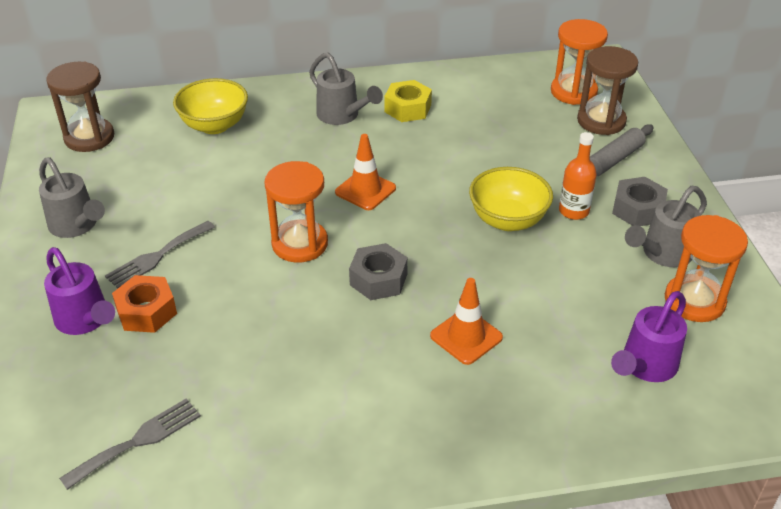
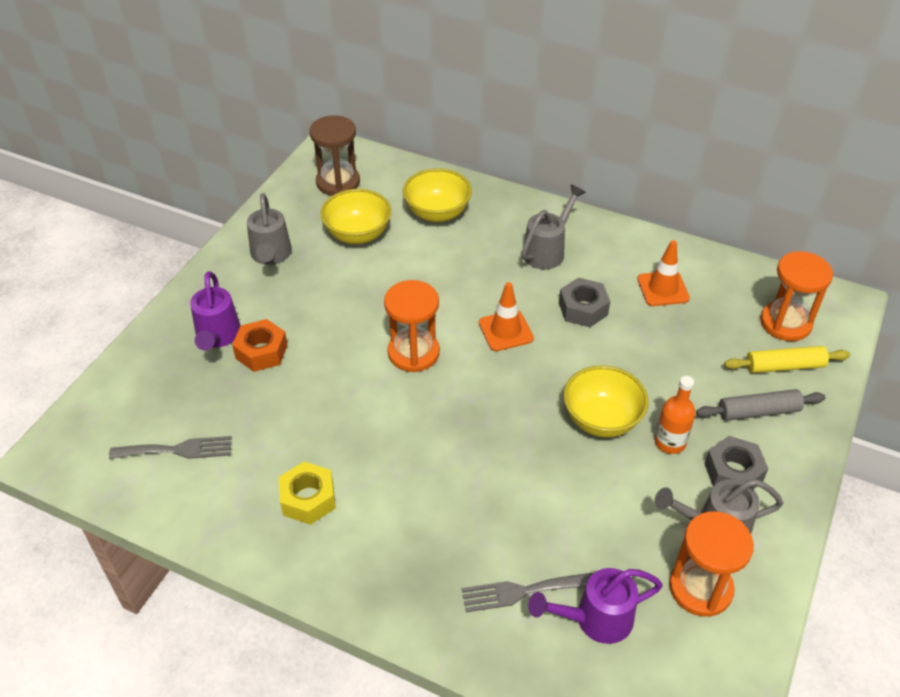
camera: 35 degrees right, 5 degrees up
(152, 172) = (358, 235): none -> yellow bowl
(157, 256) = (304, 310): grey fork -> grey fork (521, 591)
(342, 116) = (547, 251): grey watering can -> grey watering can turned 135 degrees counterclockwise
(378, 279) = (446, 416): grey nut -> grey nut (583, 309)
(408, 108) = (610, 269): yellow nut -> yellow nut (308, 499)
(466, 337) = (470, 504): orange traffic cone -> orange traffic cone (663, 289)
(601, 121) = (784, 366): brown hourglass -> yellow rolling pin

